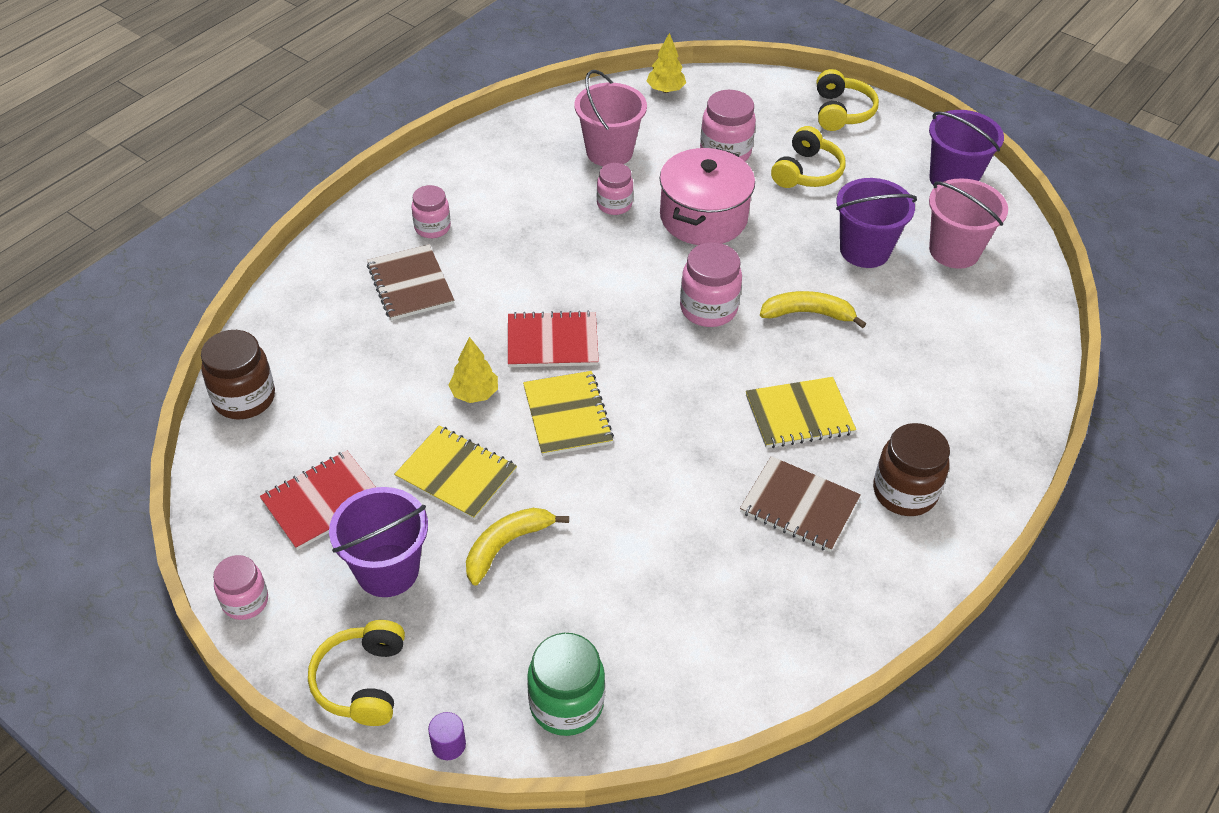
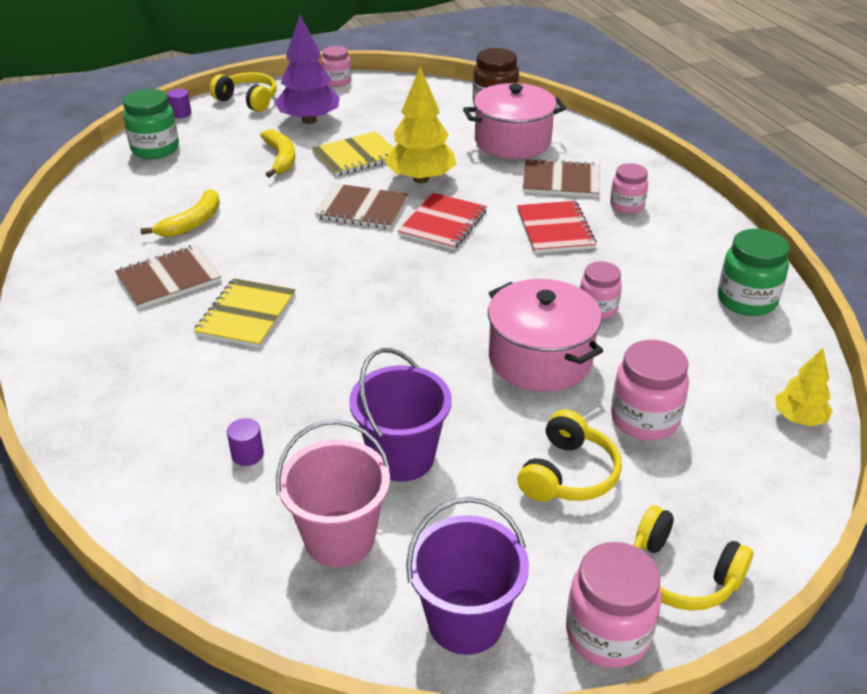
camera: 120 degrees right, 10 degrees down
(323, 501) = (382, 112): red notebook -> red notebook (555, 229)
(340, 349) = (512, 141): none -> pink pot
(387, 570) = (309, 120): purple bucket -> purple tree
(474, 393) = (421, 179): yellow tree -> yellow tree, size x1.76
(542, 132) = (746, 300): none -> green jar
(567, 415) = (362, 209): yellow notebook -> brown notebook
(609, 152) = (689, 333): pink bucket -> none
(708, 309) = (410, 313): pink jar -> pink jar (607, 633)
(807, 172) = (568, 474): yellow headphones -> yellow headphones turned 120 degrees counterclockwise
(807, 313) = (350, 371): yellow banana -> yellow banana (192, 222)
(904, 492) = (114, 336): brown jar -> none
(937, 328) = (247, 454): none -> purple cylinder

